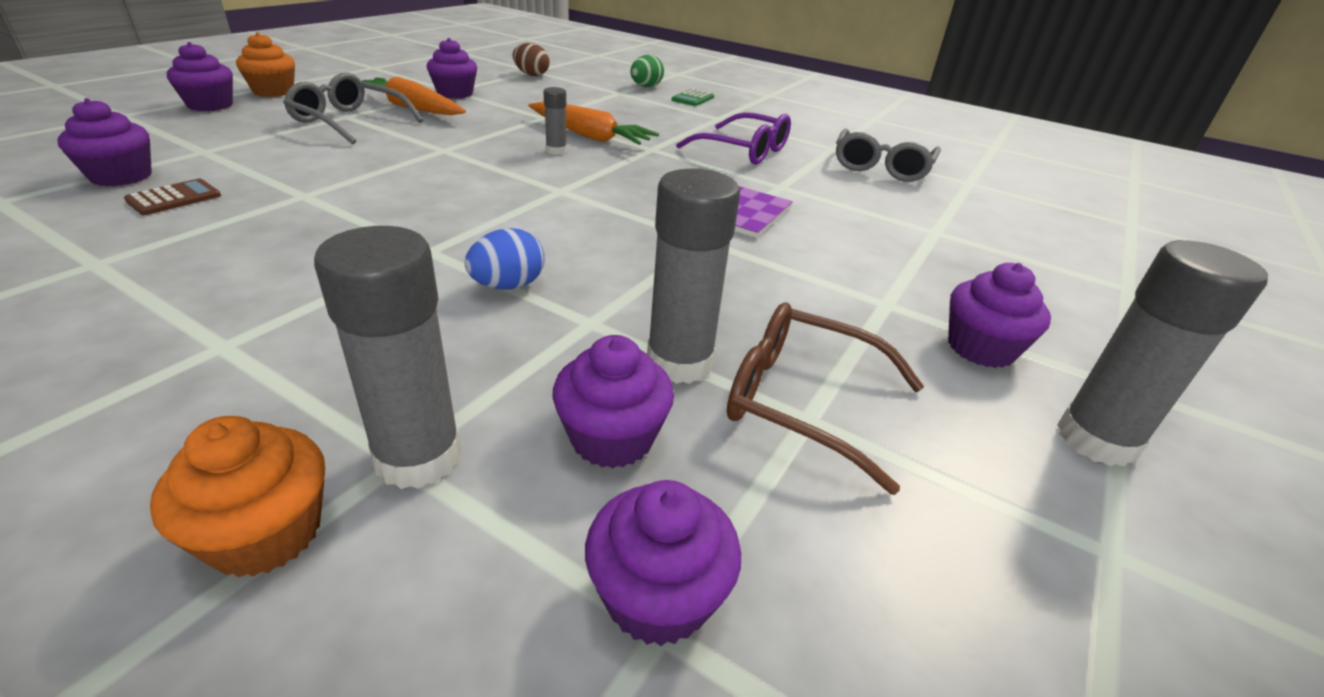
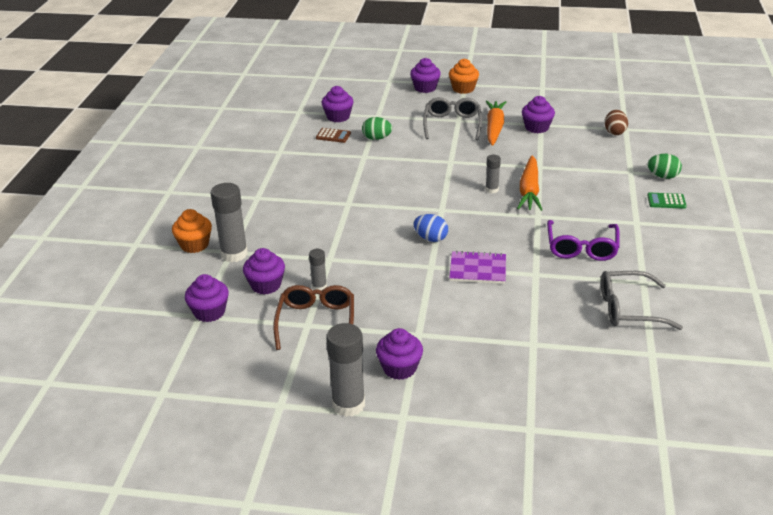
camera: 70 degrees right, 0 degrees up
(271, 171) = (377, 138): none -> green egg
(508, 286) = (338, 231): blue egg -> blue egg (431, 238)
(679, 362) = (319, 287): grey glue stick -> grey glue stick, size x0.53

